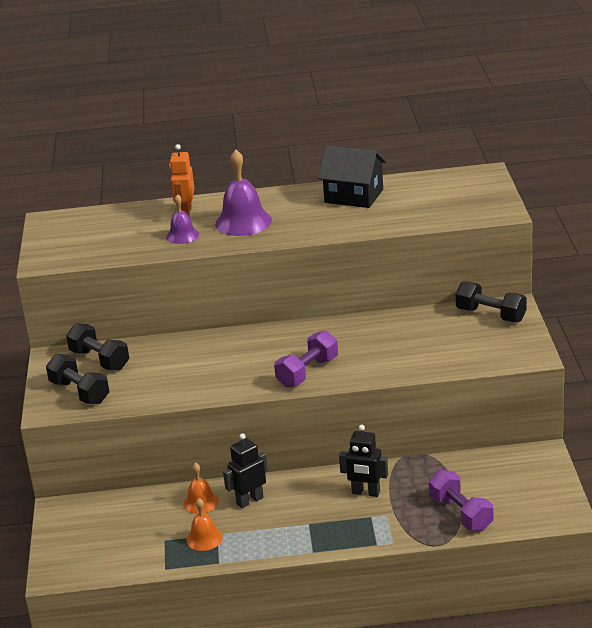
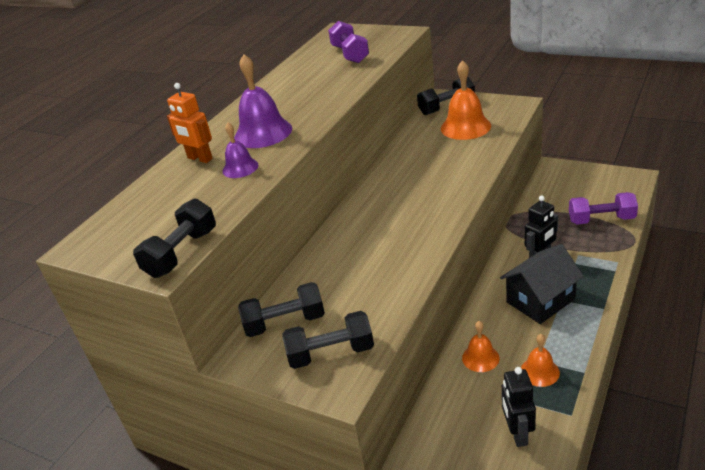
camera: 55 degrees left, 5 degrees up
(61, 261) = (181, 253): none -> black dumbbell
(249, 500) = (502, 325): black robot -> black robot (517, 433)
(307, 372) = (442, 201): purple dumbbell -> purple dumbbell (350, 54)
(354, 196) = (296, 79): black house -> black house (540, 300)
(456, 340) = (465, 127): none -> orange bell

